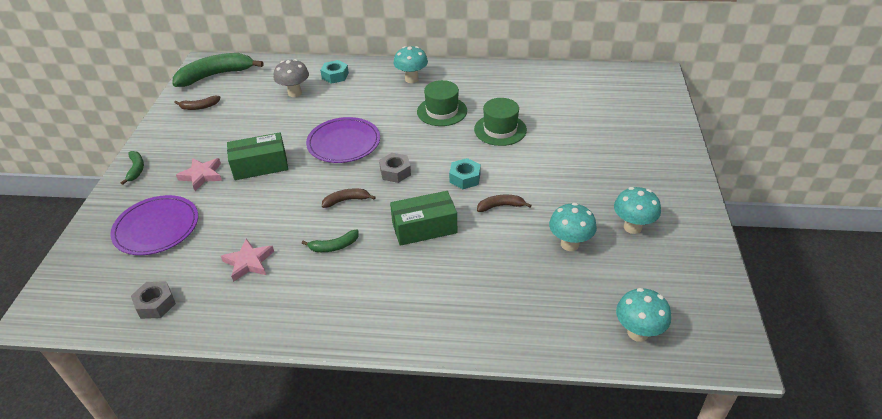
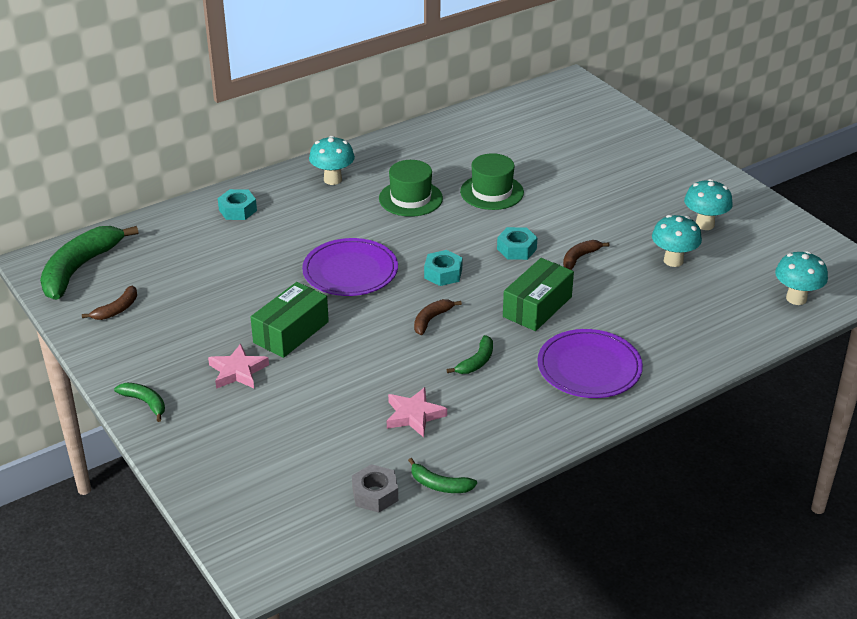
camera: 40 degrees left, 5 degrees down
(156, 227) = (266, 438): purple plate -> purple plate (589, 367)
(196, 323) = (440, 485): none -> green banana
(295, 93) = (216, 247): grey mushroom -> none
(395, 172) = (443, 273): grey nut -> turquoise nut

